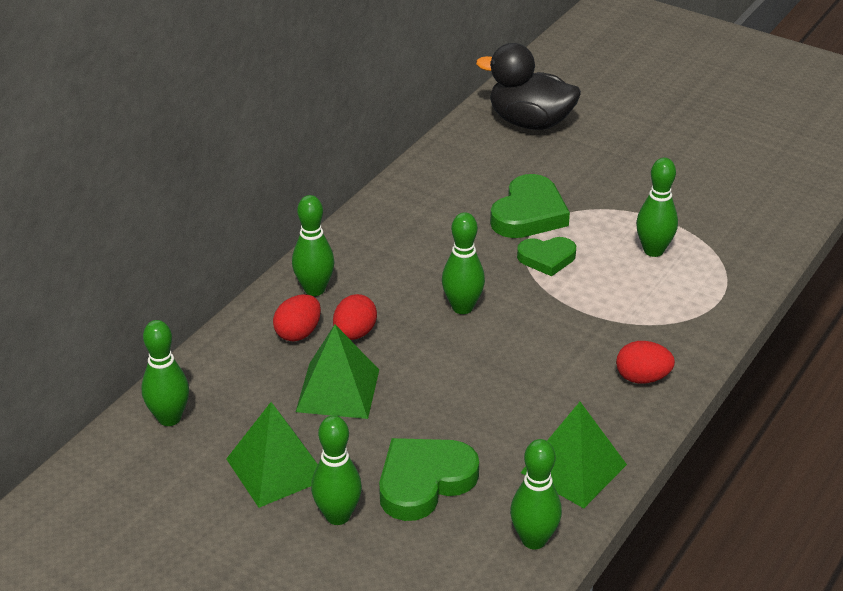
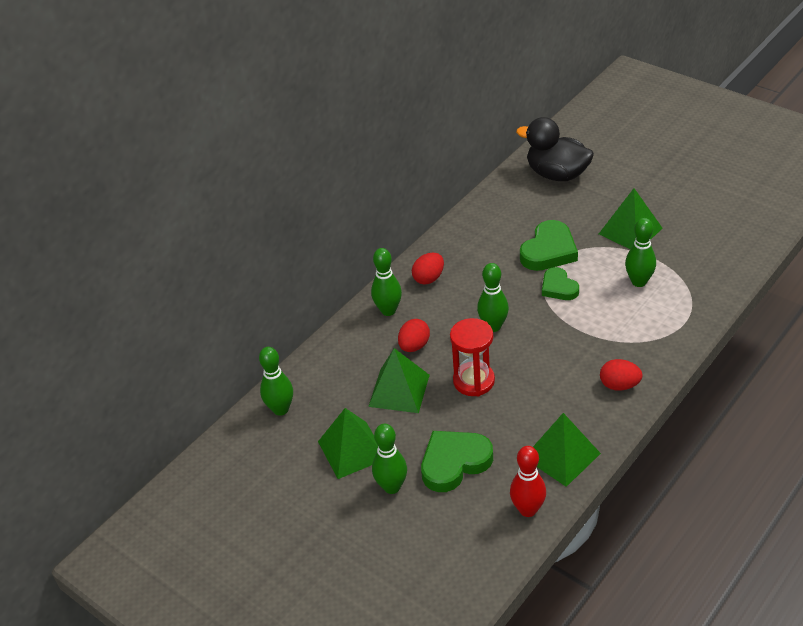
camera: 10 degrees right, 5 degrees up
(298, 333) = (374, 345): red egg -> red egg (429, 278)
(442, 376) = (473, 381): none -> red hourglass
(534, 540) = (528, 509): green bowling pin -> red bowling pin
(547, 258) = (558, 287): green heart -> green heart turned 60 degrees clockwise
(635, 189) = (630, 231): none -> green pyramid

